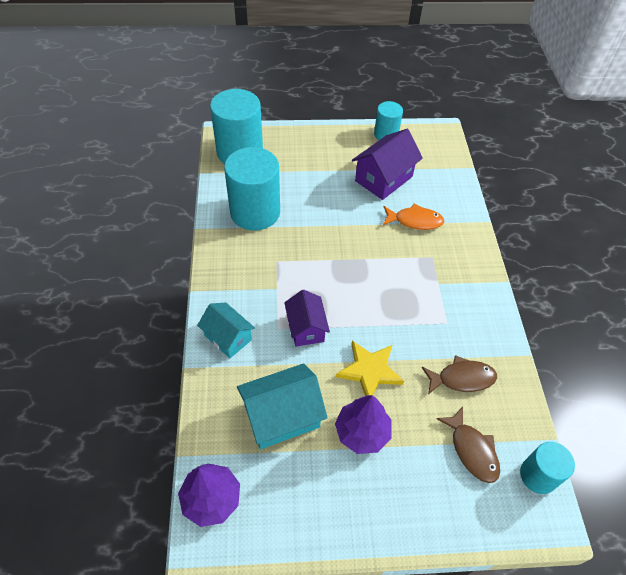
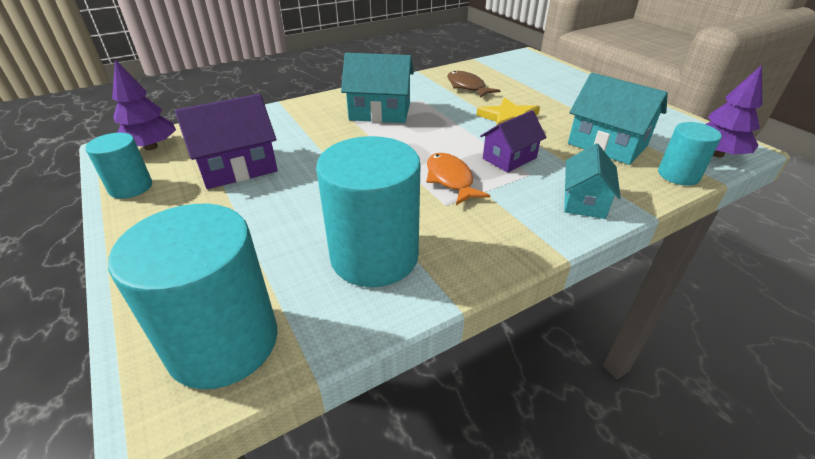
camera: 115 degrees left, 15 degrees down
(362, 432) = (564, 111): purple tree -> purple tree (151, 147)
(383, 179) = (237, 167): purple house -> purple house turned 45 degrees counterclockwise
(415, 221) = (304, 134): orange fish -> orange fish (450, 179)
(433, 280) = (380, 112): none -> turquoise house
(472, 450) = (517, 76): brown fish -> none
(538, 475) = (505, 59): turquoise cylinder -> turquoise cylinder (678, 175)

